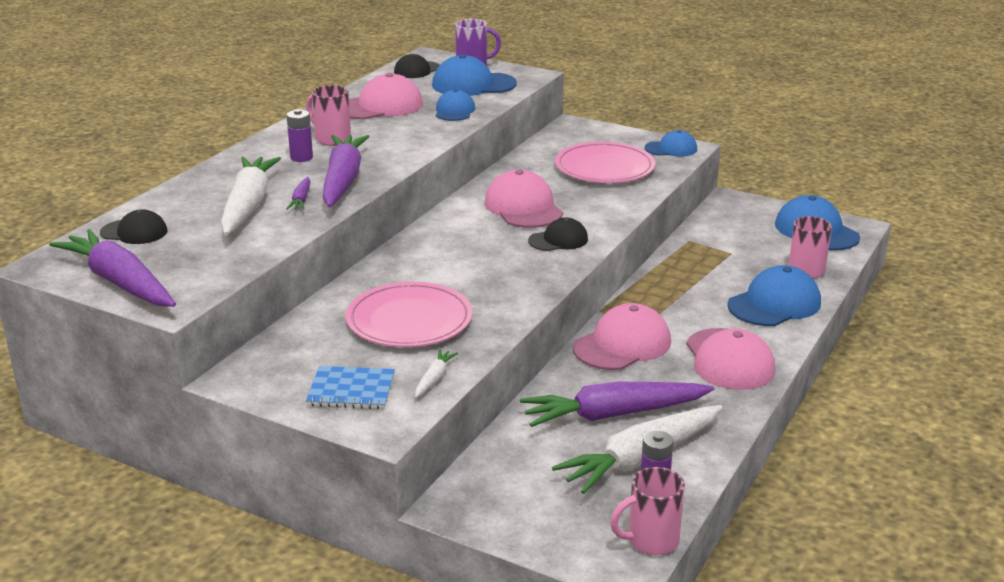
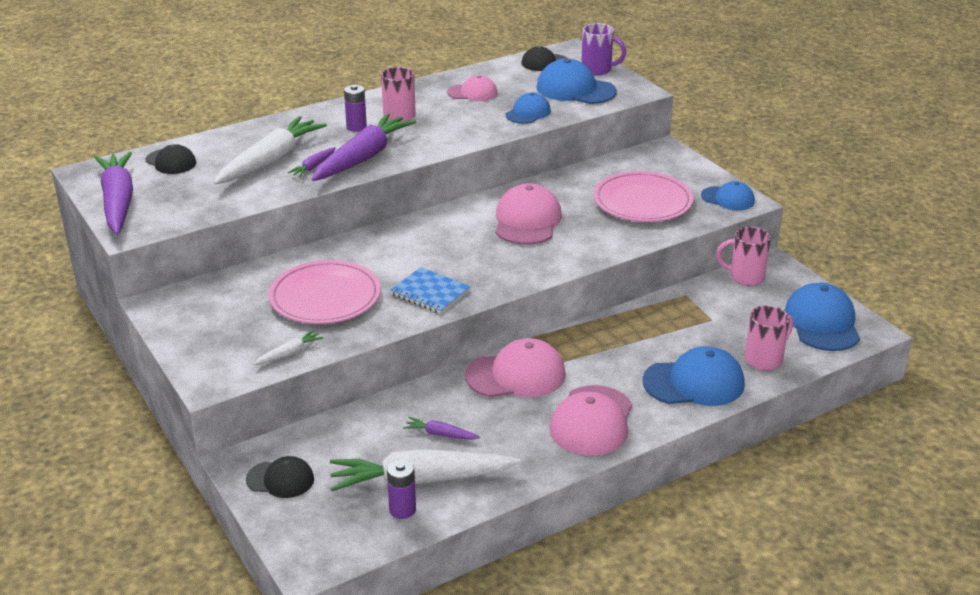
camera: 30 degrees right, 5 degrees up
(351, 390) = (222, 342): blue notebook -> blue notebook (430, 292)
(380, 106) = (472, 93): pink cap -> pink cap, size x0.61
(558, 240) = (521, 261): black cap -> black cap (280, 479)
(613, 415) = (440, 434): purple carrot -> purple carrot, size x0.43
(651, 541) = (353, 551): pink mug -> pink mug (745, 277)

